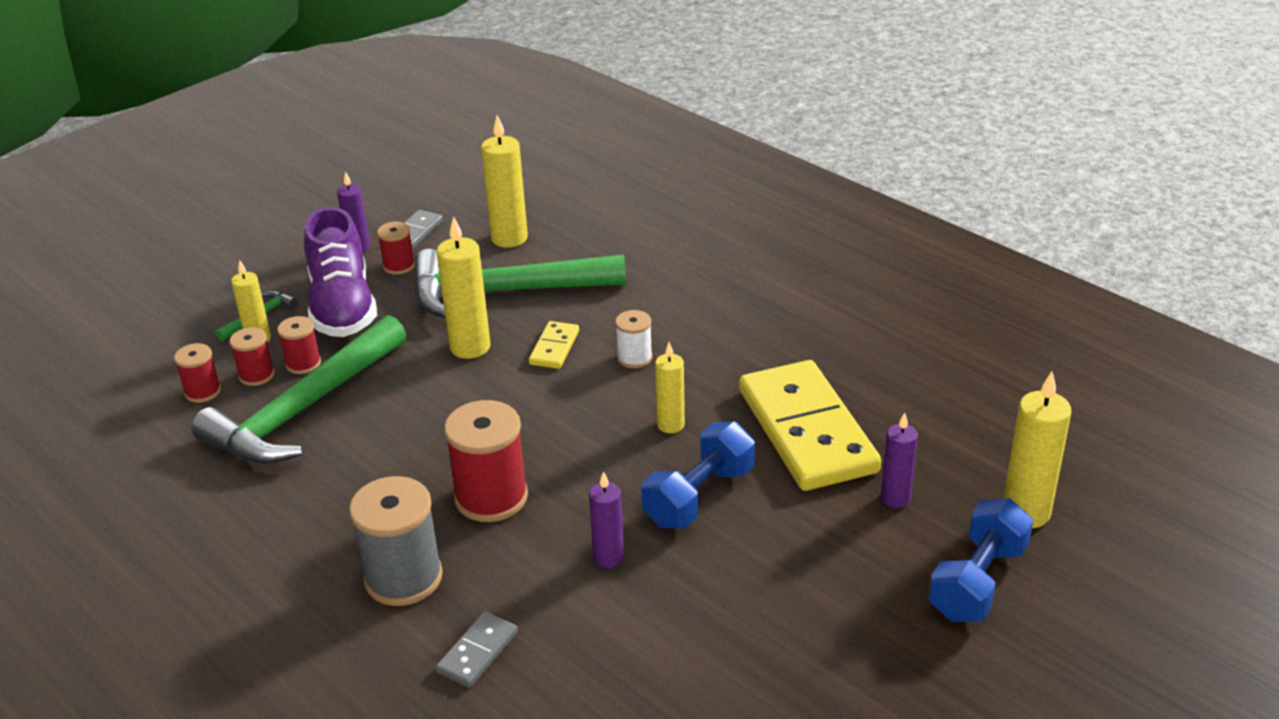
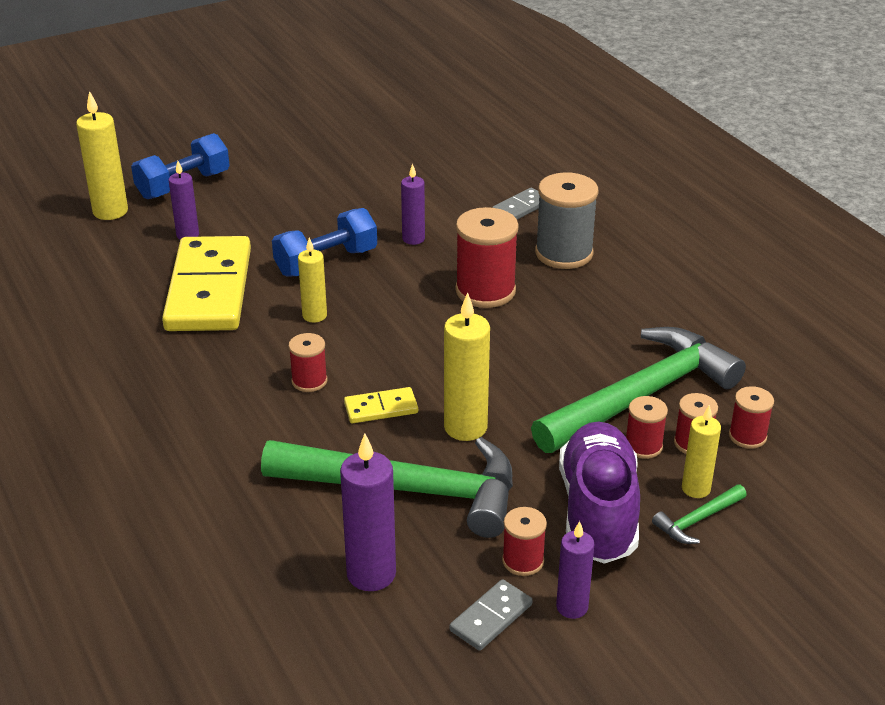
camera: 165 degrees left, 0 degrees up
(509, 238) = (371, 574): yellow candle -> purple candle
(554, 348) = (381, 408): yellow domino -> yellow domino turned 45 degrees clockwise
(634, 358) = (309, 381): white spool -> red spool

